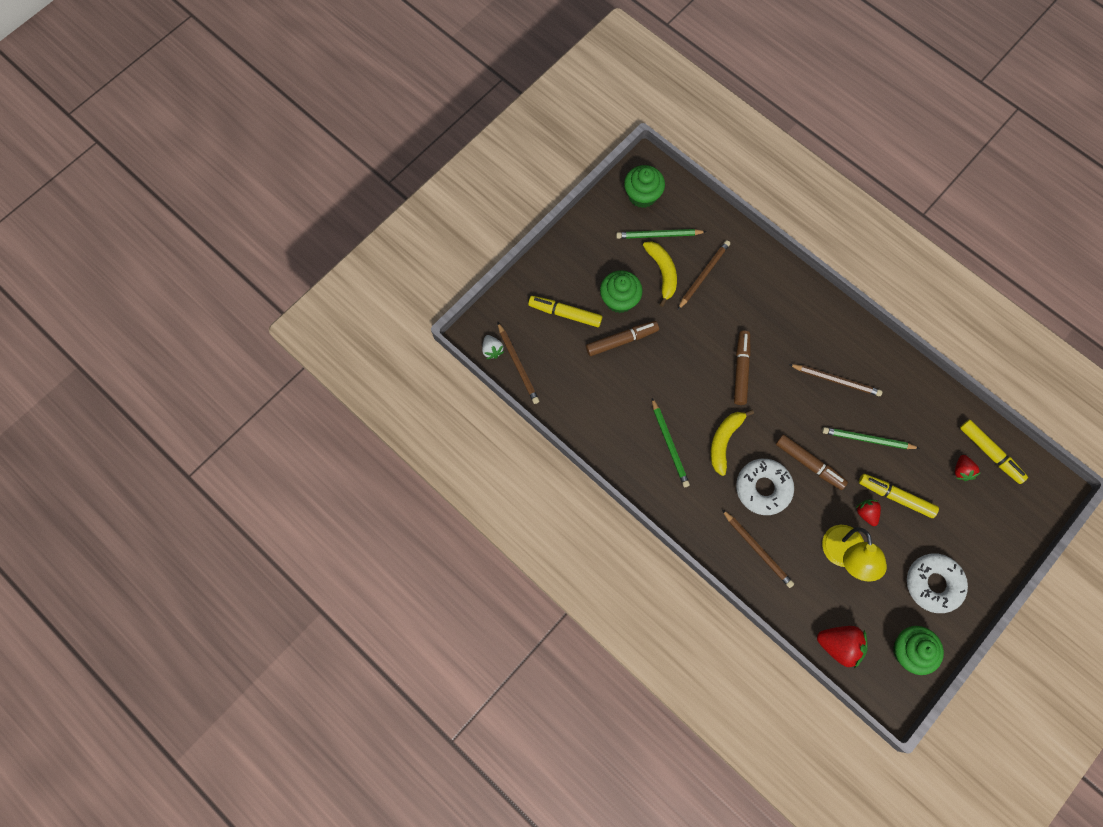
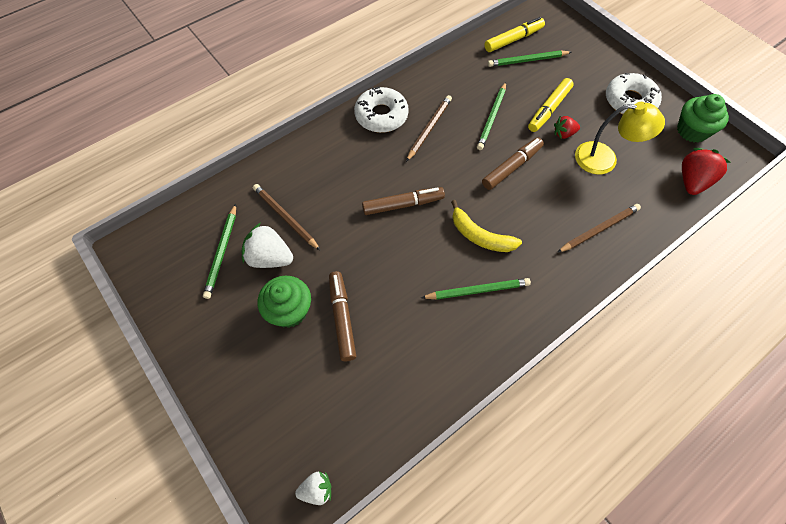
camera: 80 degrees left, 10 degrees down
(518, 364) = (345, 455): brown pencil -> none
(565, 313) = (290, 379): yellow marker -> none
(642, 195) = (165, 260): green cupcake -> none
(662, 272) = (269, 258): yellow banana -> white strawberry
(741, 370) = (403, 205): brown marker -> brown marker turned 150 degrees clockwise
(763, 488) = (534, 211): white donut -> white donut (381, 115)
(961, 470) = (527, 60): red strawberry -> green pencil

